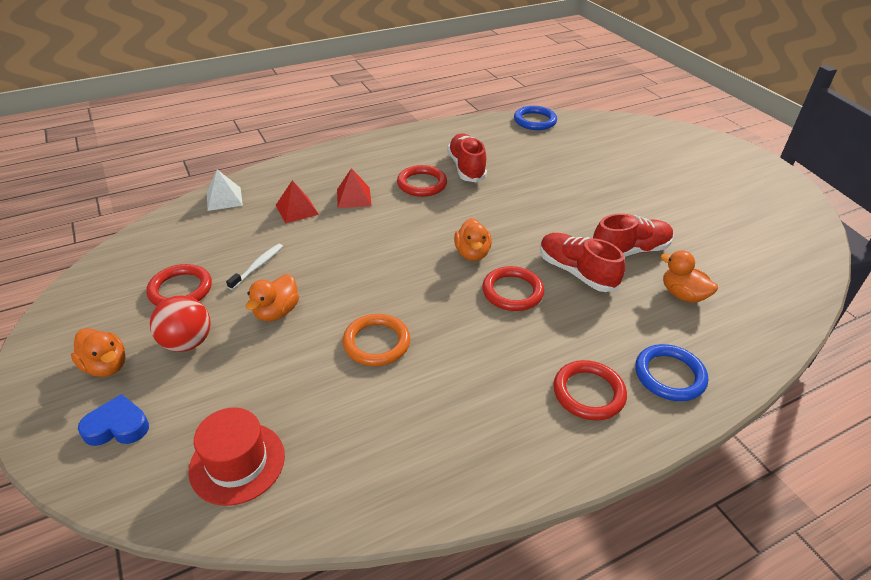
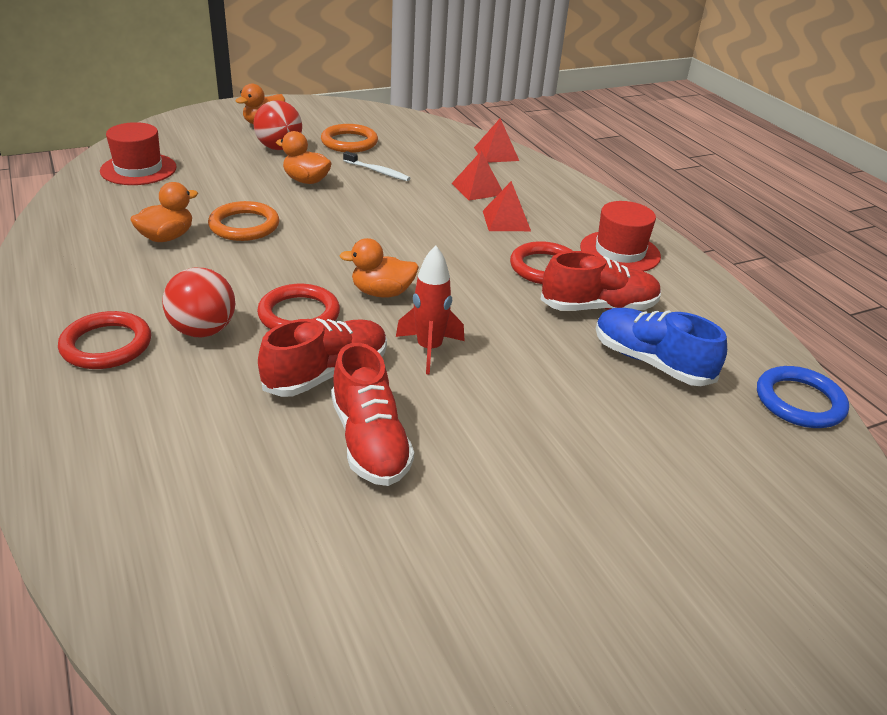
camera: 90 degrees right, 5 degrees down
(117, 426) = (199, 131): blue heart -> none
(180, 290) = (349, 142): red ring -> orange ring
(224, 198) = (496, 154): white pyramid -> red pyramid
(395, 154) = (620, 252): none -> red hat
(517, 156) = (651, 362): none -> blue shoe
(534, 231) = (429, 349): none -> red rocket
(550, 339) = (203, 330): none -> red ball
(669, 375) = (95, 417): blue ring -> none
(682, 295) = (246, 477): orange duck -> orange duck (167, 237)

